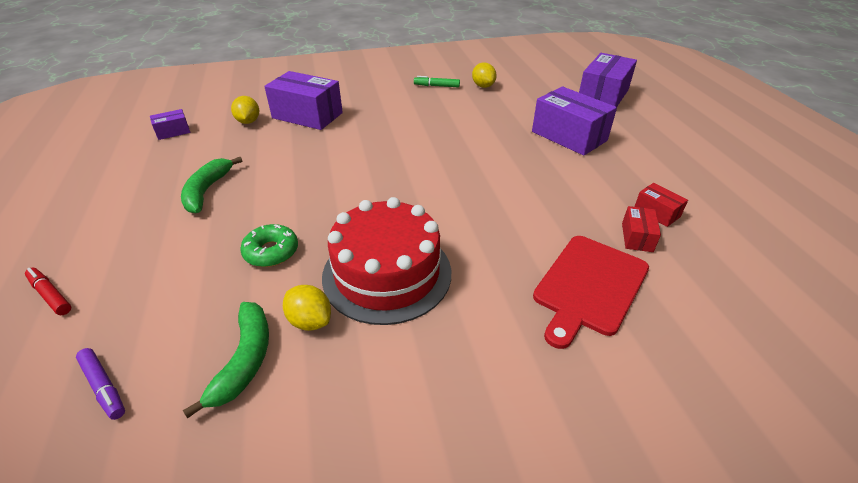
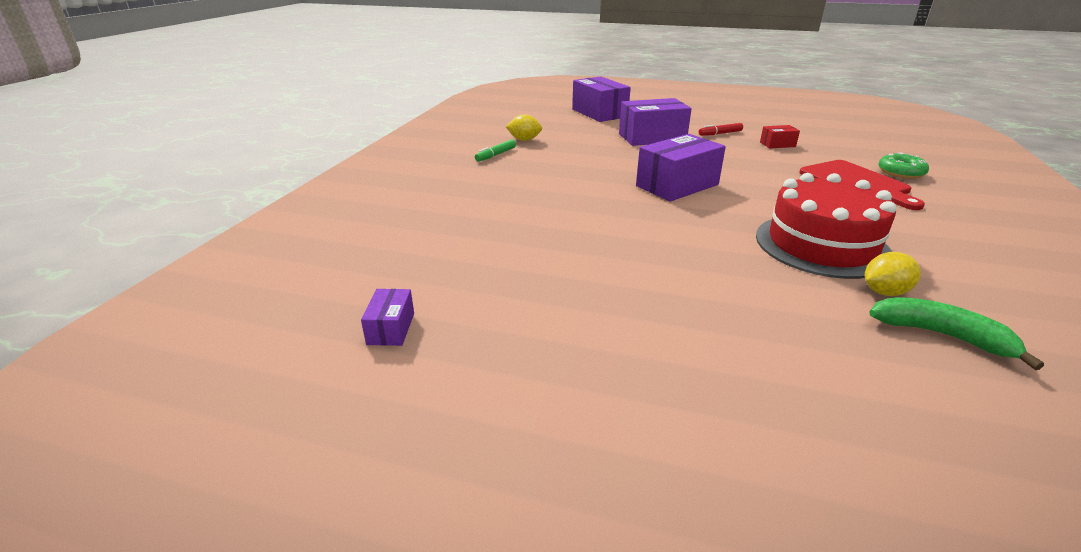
camera: 60 degrees left, 10 degrees down
(50, 295) = (804, 487): red marker -> red marker (720, 133)
(104, 387) = (992, 437): purple marker -> none
(207, 191) = (603, 319): green banana -> none
(248, 122) = (439, 264): yellow lemon -> none
(271, 252) = (765, 294): green donut -> green donut (900, 172)
(307, 115) = (474, 225): purple box -> purple box (677, 185)
(637, 237) = (804, 157): red box -> none

